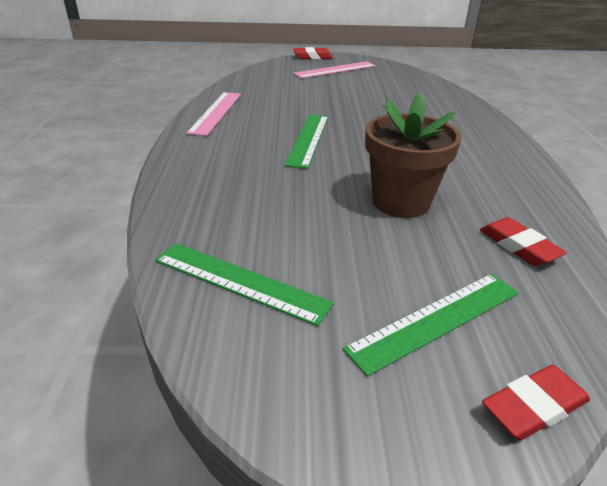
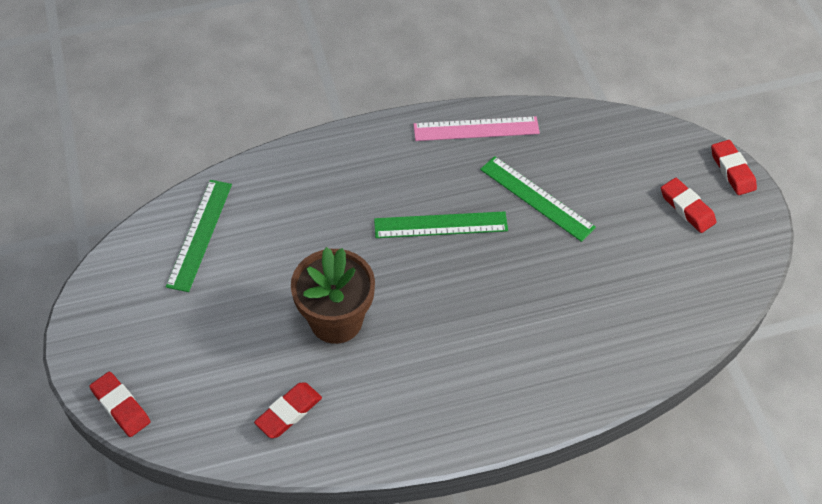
camera: 75 degrees right, 20 degrees up
(335, 70) = (687, 208): pink ruler -> red eraser
(436, 320) = (185, 354): green ruler -> green ruler (536, 198)

